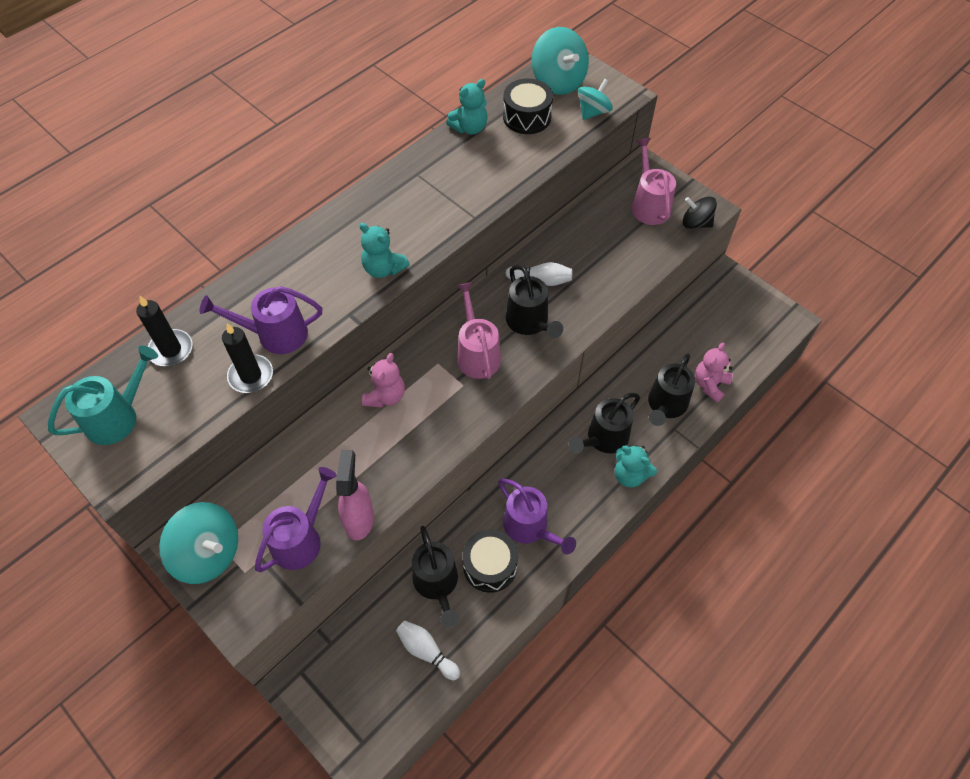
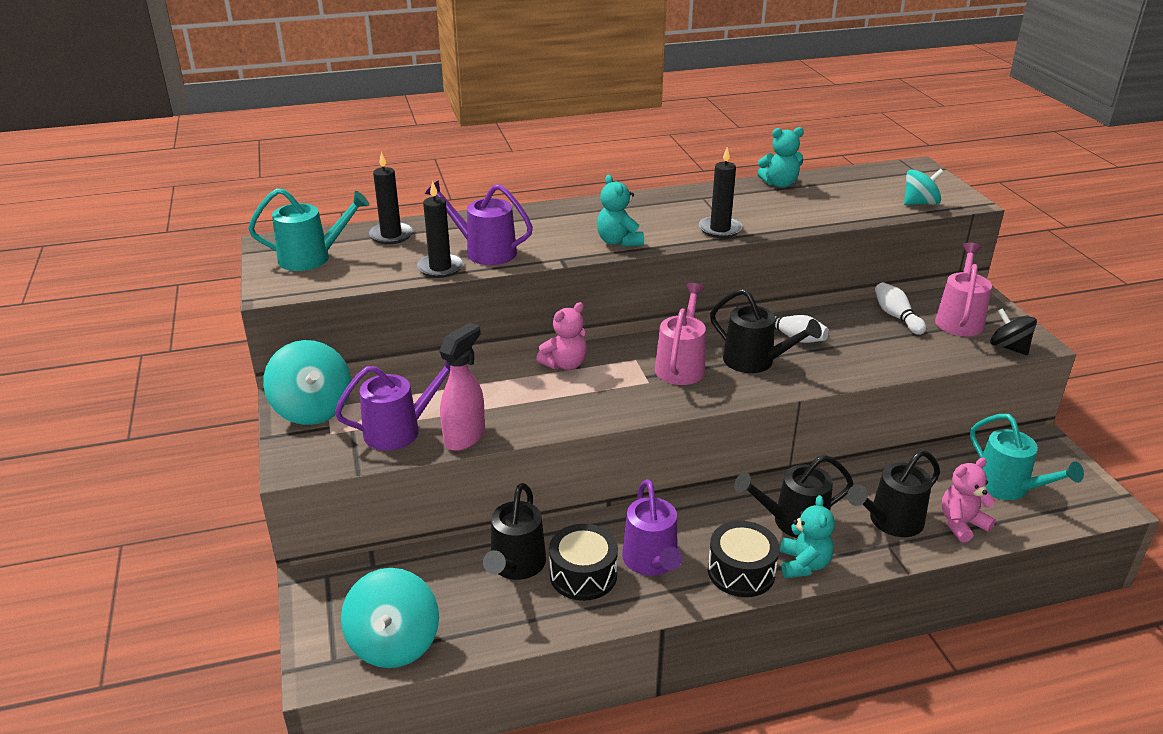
camera: 30 degrees right, 25 degrees down
(426, 651) = (460, 615): white bowling pin -> white bowling pin (896, 317)
(457, 215) = (720, 229): none -> black candle
(527, 117) = (844, 191): black drum -> black drum (741, 572)
(530, 323) = (755, 362): black watering can -> black watering can turned 60 degrees counterclockwise
(558, 81) = (897, 178): turquoise spinning top -> turquoise spinning top (394, 643)
(630, 475) = (803, 564): turquoise teddy bear -> turquoise teddy bear turned 150 degrees counterclockwise
(723, 334) = (1008, 488): none -> turquoise watering can

